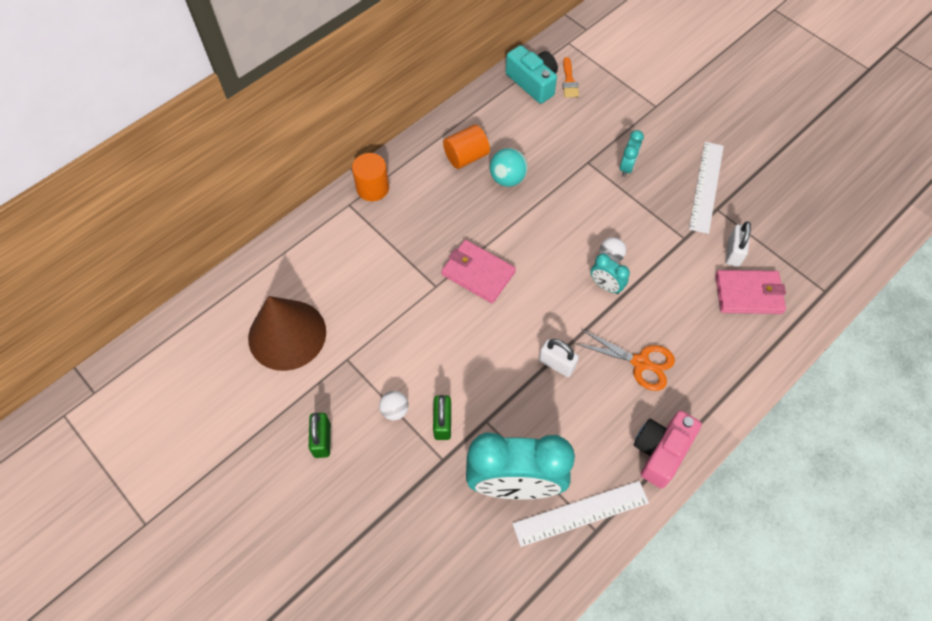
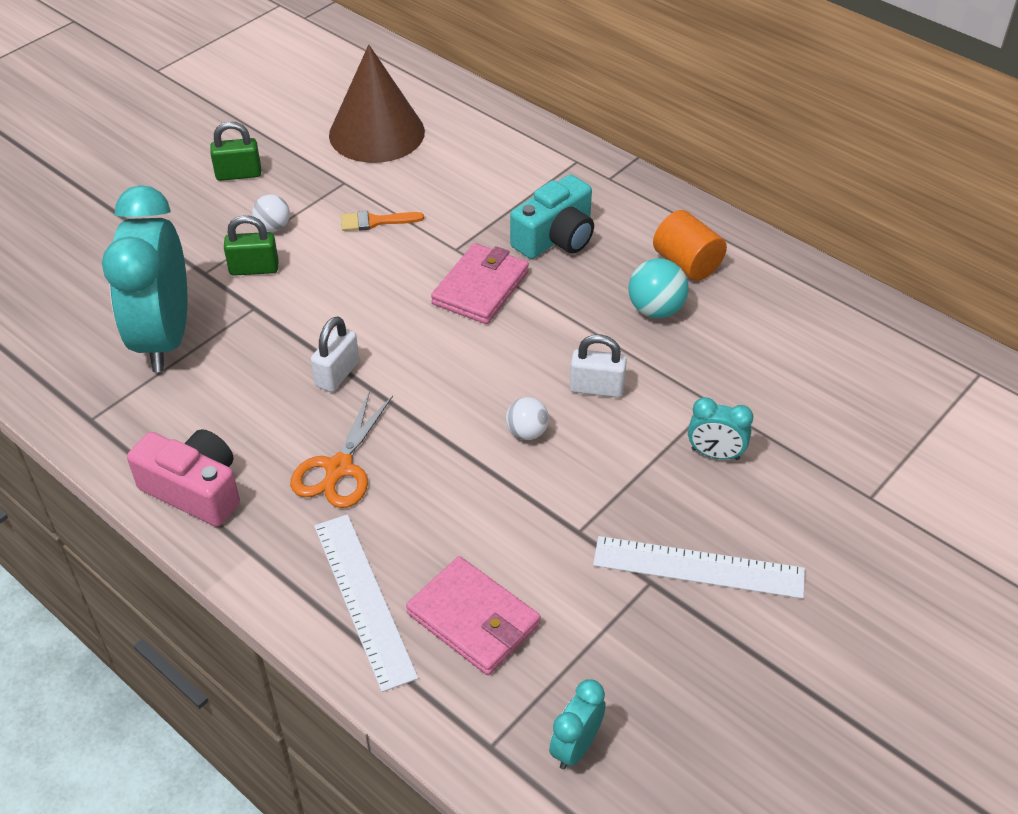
camera: 85 degrees right, 15 degrees down
(372, 188) = (608, 179): orange cylinder -> none
(533, 82) = (865, 331): turquoise camera -> turquoise camera (555, 238)
(569, 81) = (886, 376): orange brush -> orange brush (375, 221)
(581, 513) = (116, 403): white ruler -> white ruler (363, 599)
(605, 286) = (472, 427): turquoise clock -> turquoise clock (575, 747)
(733, 252) = (558, 602): white padlock -> white padlock (596, 388)
(748, 294) = (473, 619): pink wallet -> pink wallet turned 45 degrees counterclockwise

